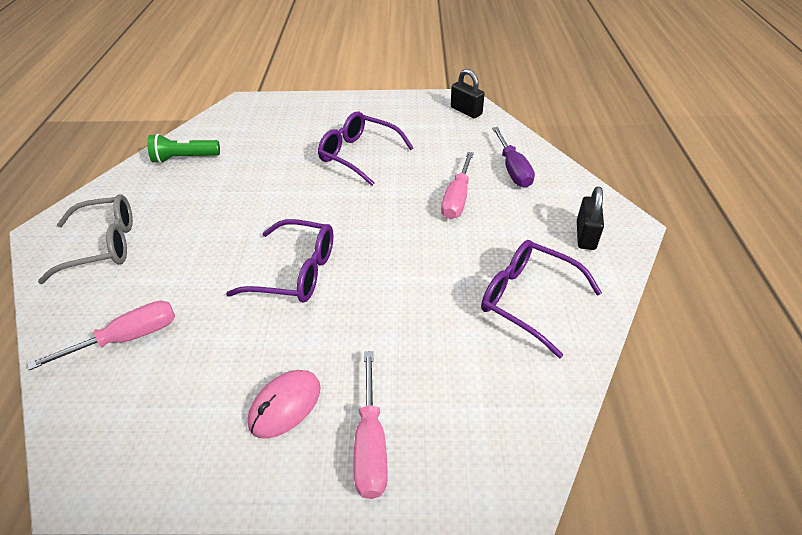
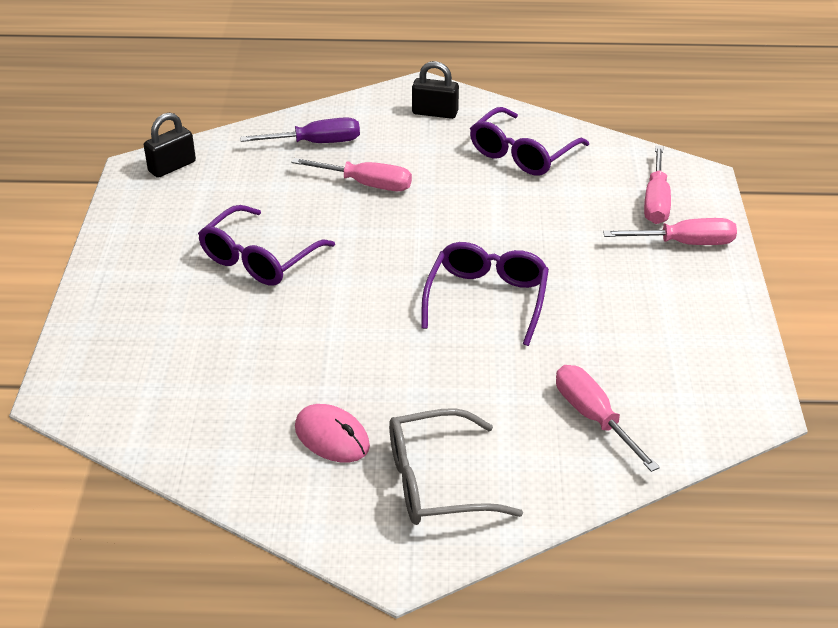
camera: 90 degrees left, 5 degrees down
(104, 245) = (435, 482): grey glasses -> grey glasses turned 90 degrees counterclockwise
(185, 158) = (228, 438): green flashlight -> none
(285, 405) = (658, 292): pink mouse -> pink mouse (332, 437)
(453, 420) = (656, 202): none -> pink screwdriver

